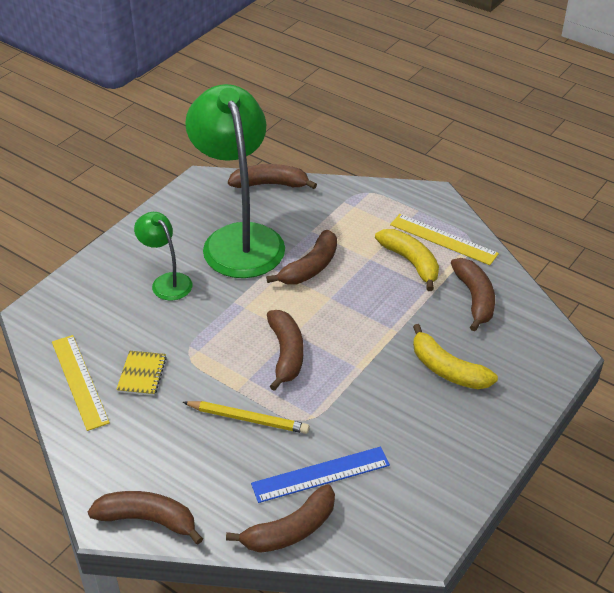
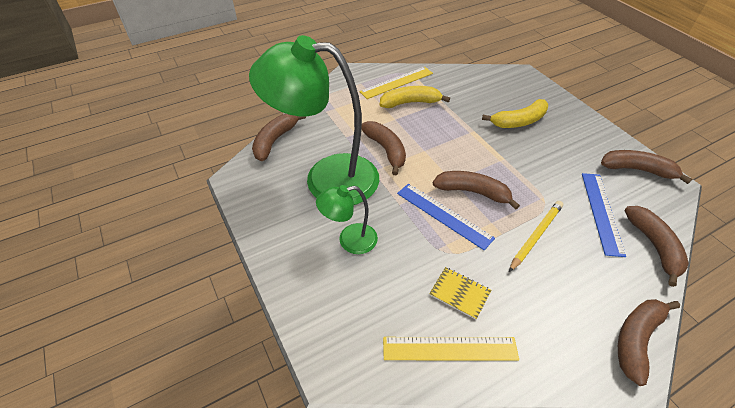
camera: 65 degrees left, 5 degrees up
(237, 339) = (443, 215): none -> blue ruler
(474, 298) = (459, 89): brown banana -> brown banana (637, 170)

